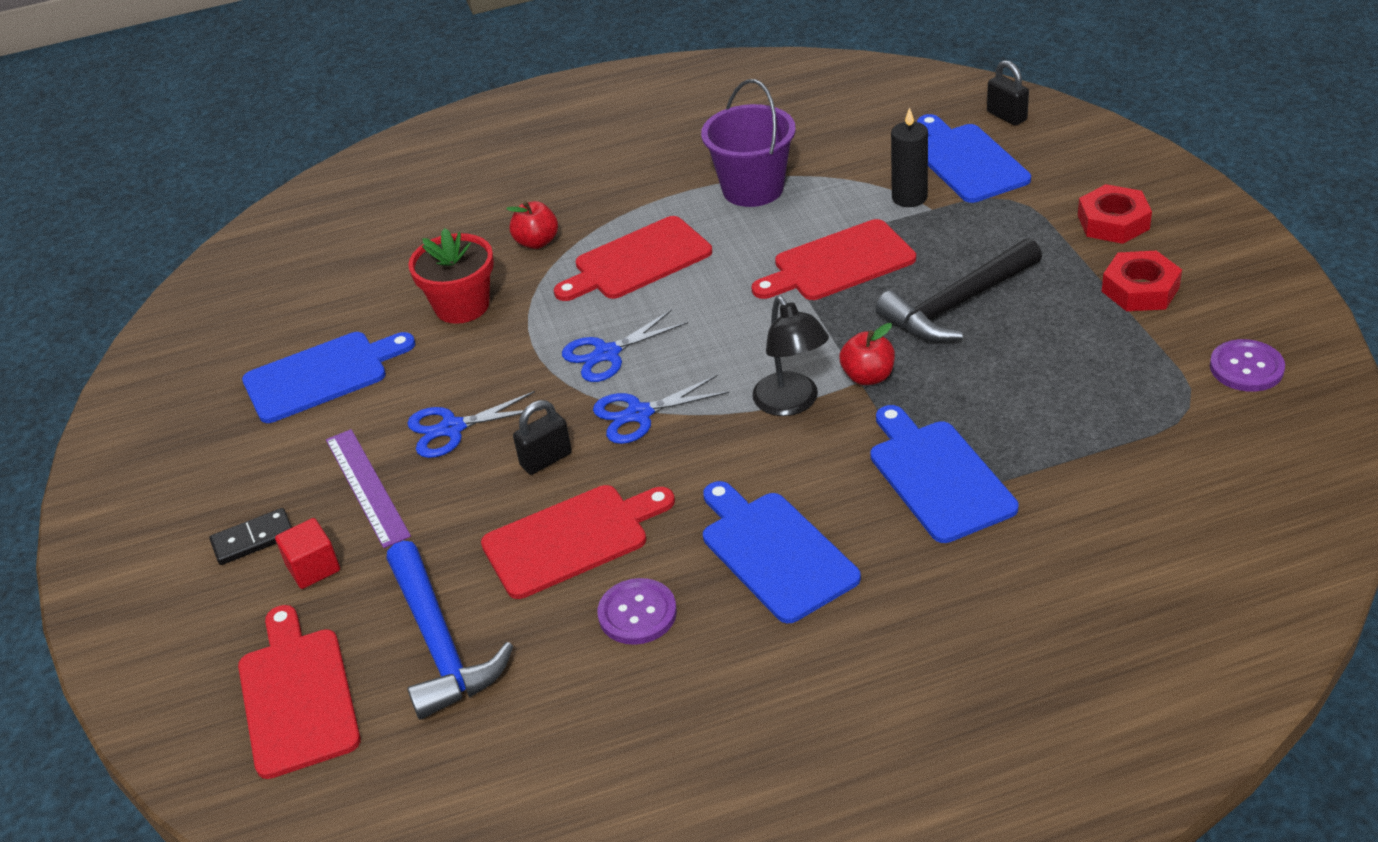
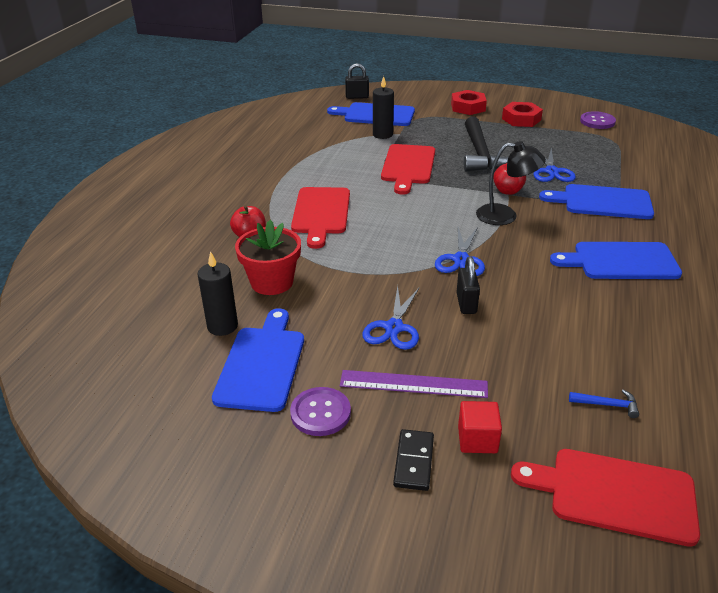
camera: 60 degrees left, 5 degrees down
(360, 319) = (222, 326): none -> black candle
(440, 643) = (607, 405): blue hammer -> blue hammer, size x0.40
(572, 538) = (550, 319): red cutting board -> none
(607, 354) = (392, 250): blue scissors -> blue scissors (551, 171)
(637, 613) = (636, 320): purple button -> purple button (320, 413)
(753, 189) = (310, 163): purple bucket -> none

